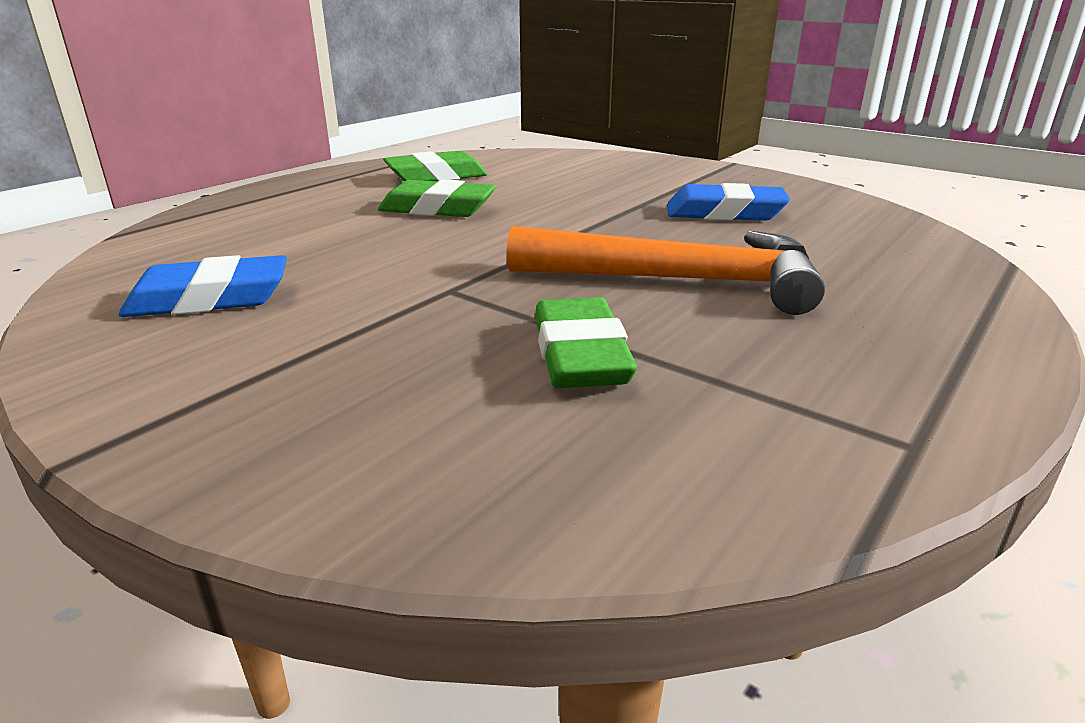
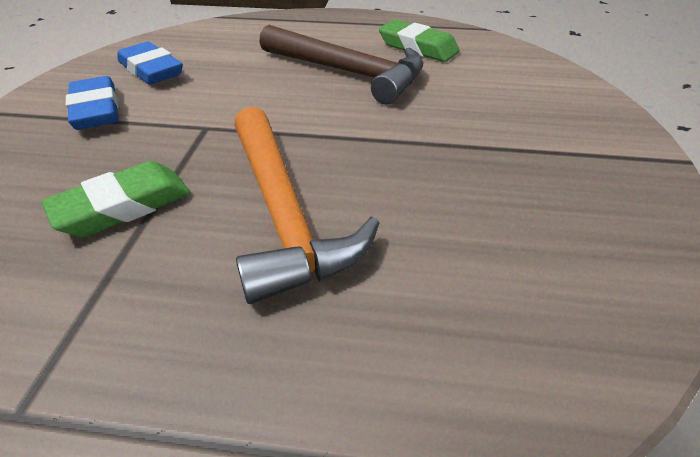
camera: 60 degrees right, 15 degrees up
(437, 209) = (348, 72): green eraser -> brown hammer
(724, 213) = (489, 196): blue eraser -> blue eraser (96, 110)

